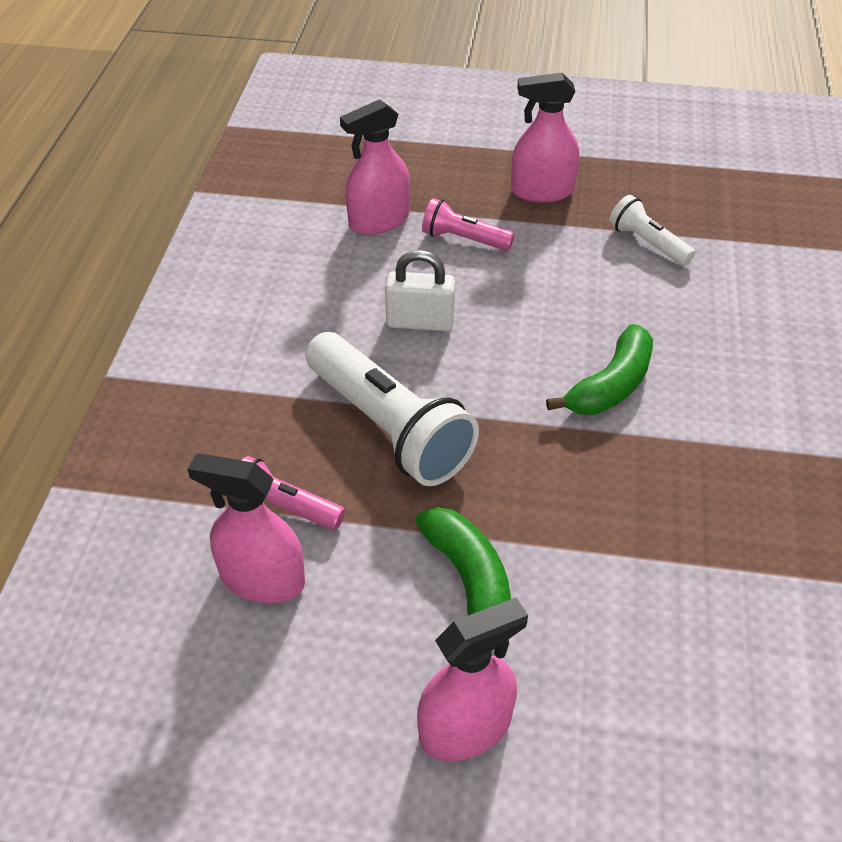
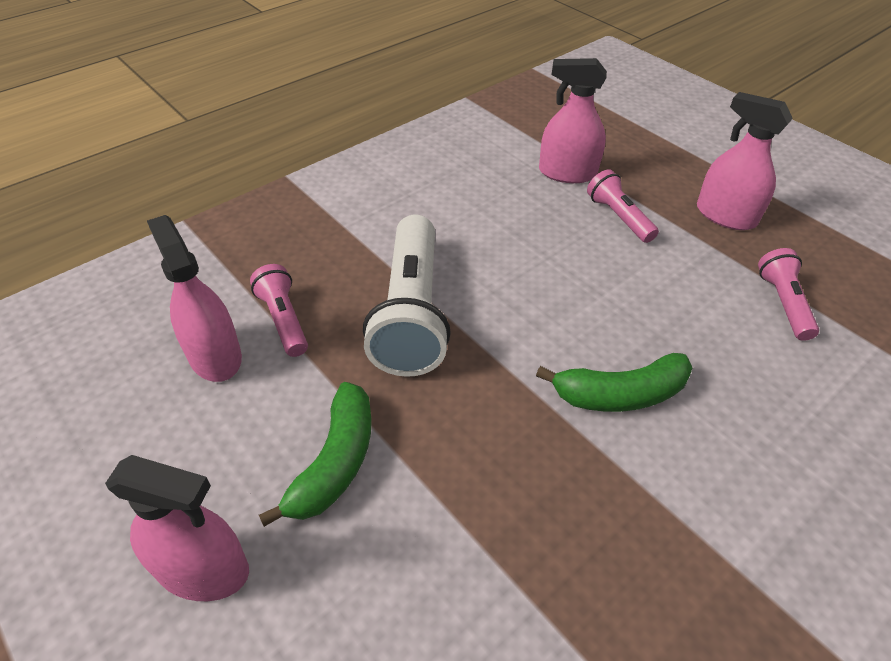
camera: 40 degrees right, 0 degrees up
(420, 322) = (518, 255): white padlock -> none
(648, 243) = (783, 303): white flashlight -> pink flashlight

